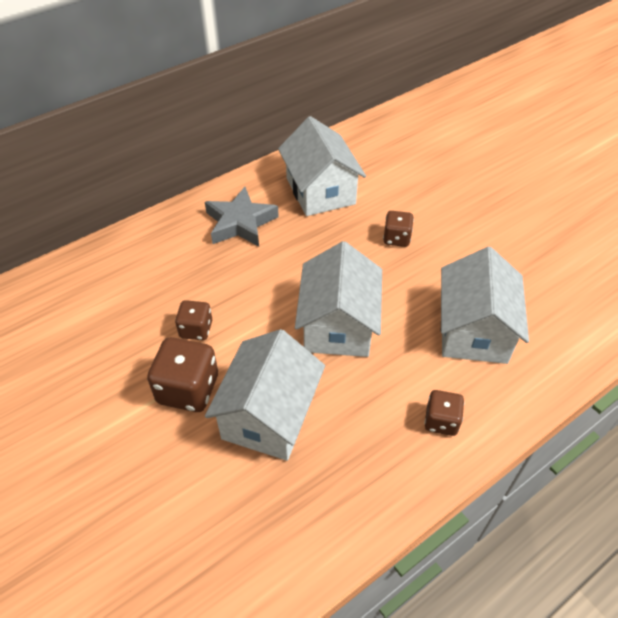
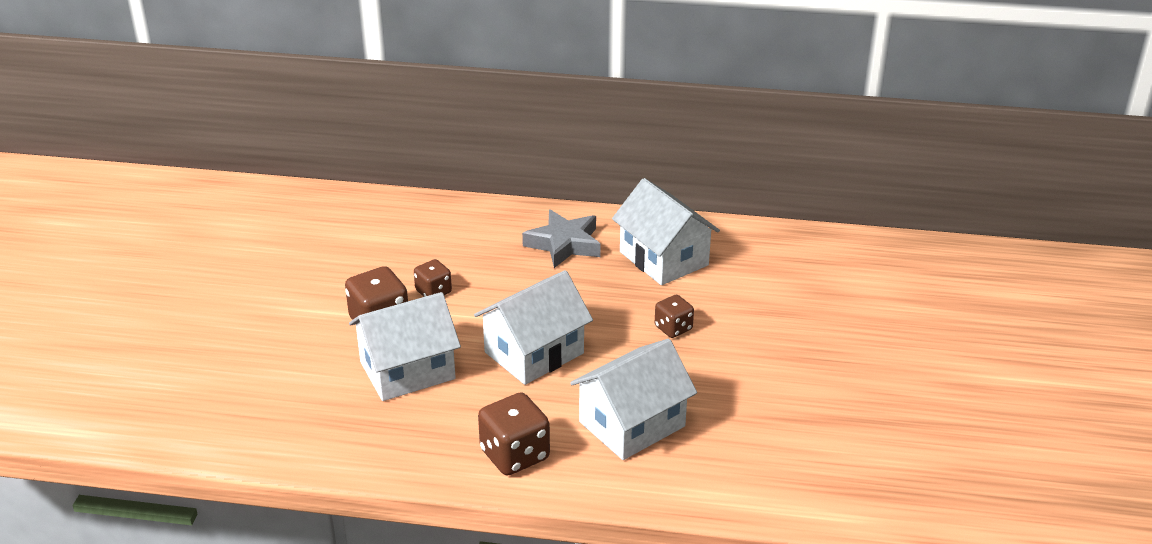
camera: 45 degrees right, 15 degrees down
(320, 191) = (663, 258): white house -> white house turned 60 degrees counterclockwise
(441, 421) = (514, 455): brown dice -> brown dice, size x1.66

